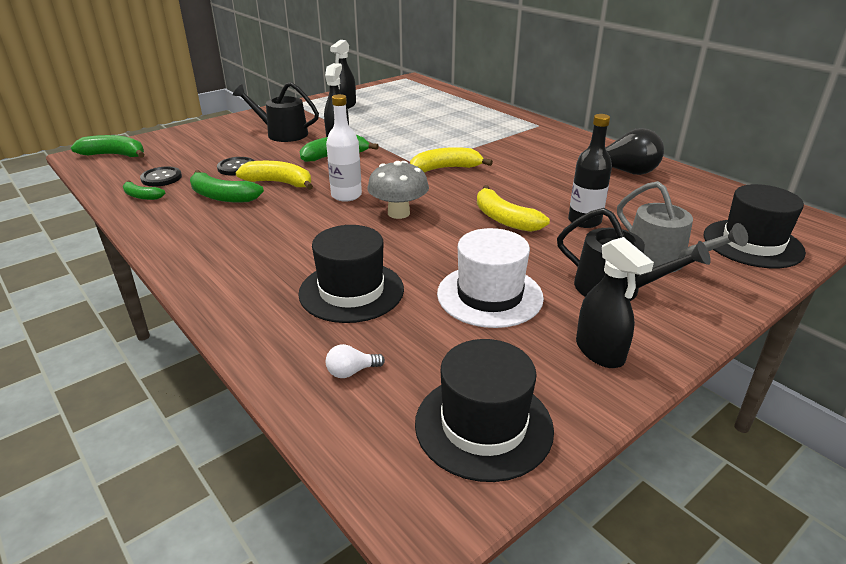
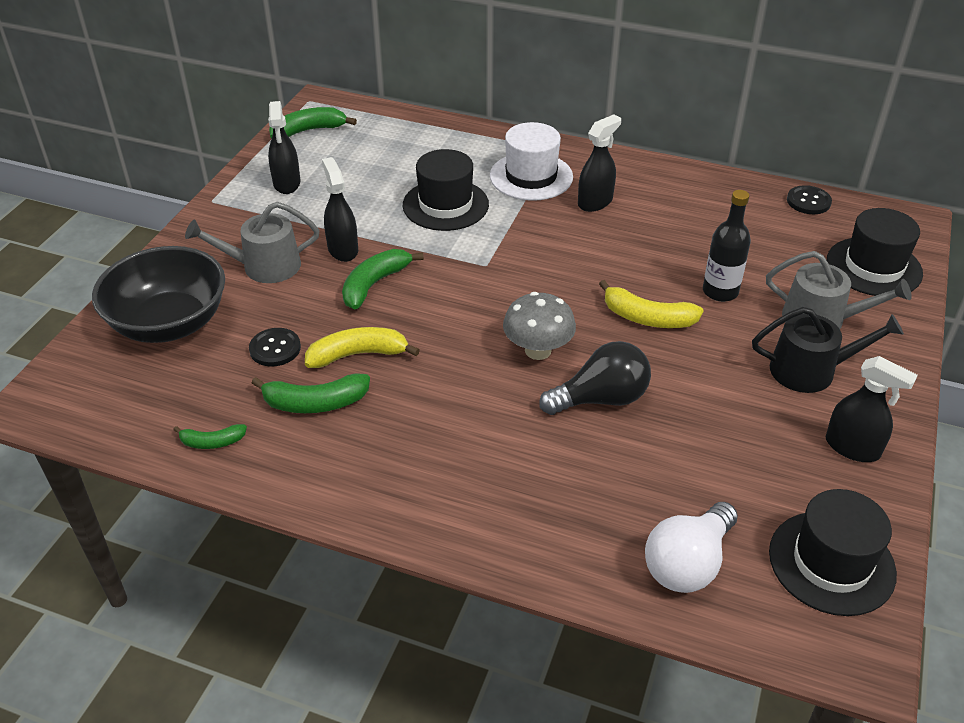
camera: 30 degrees left, 10 degrees up
(114, 155) = (77, 387): green banana -> green banana (309, 131)
(161, 178) = (198, 403): black button -> black button (808, 201)
(198, 143) = (169, 323): none -> black bowl
(282, 134) = (264, 266): black watering can -> grey watering can
(346, 195) = (456, 345): white bottle -> none
(351, 291) = (597, 475): black hat -> black hat (445, 205)
(351, 371) = (688, 563): white light bulb -> white light bulb, size x2.23
(446, 168) = (521, 261): yellow banana -> none
(489, 295) = (720, 424): white hat -> white hat (531, 176)
(538, 154) = (595, 202): none -> black spray bottle
(623, 171) = (699, 202): black light bulb -> black light bulb (601, 399)

